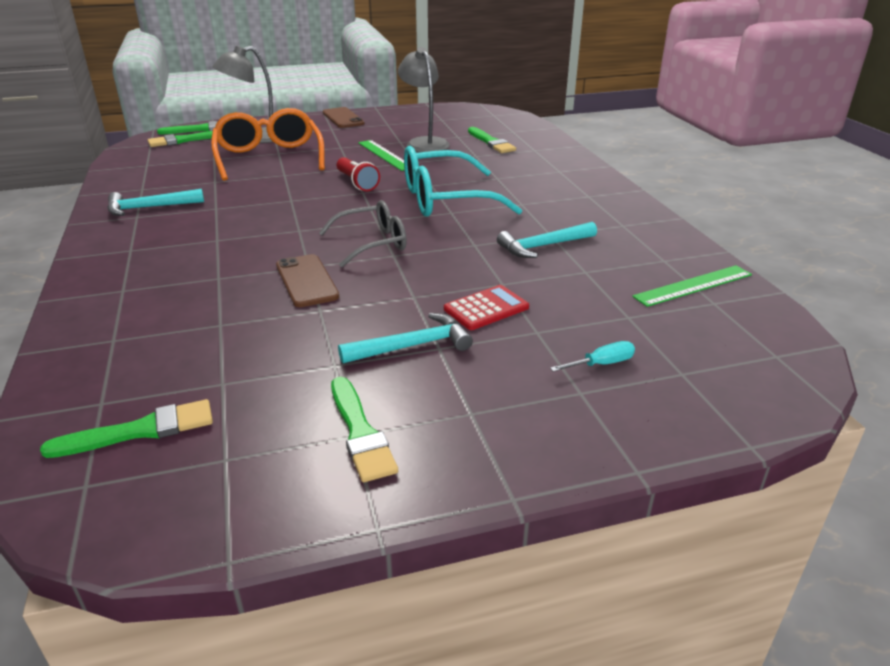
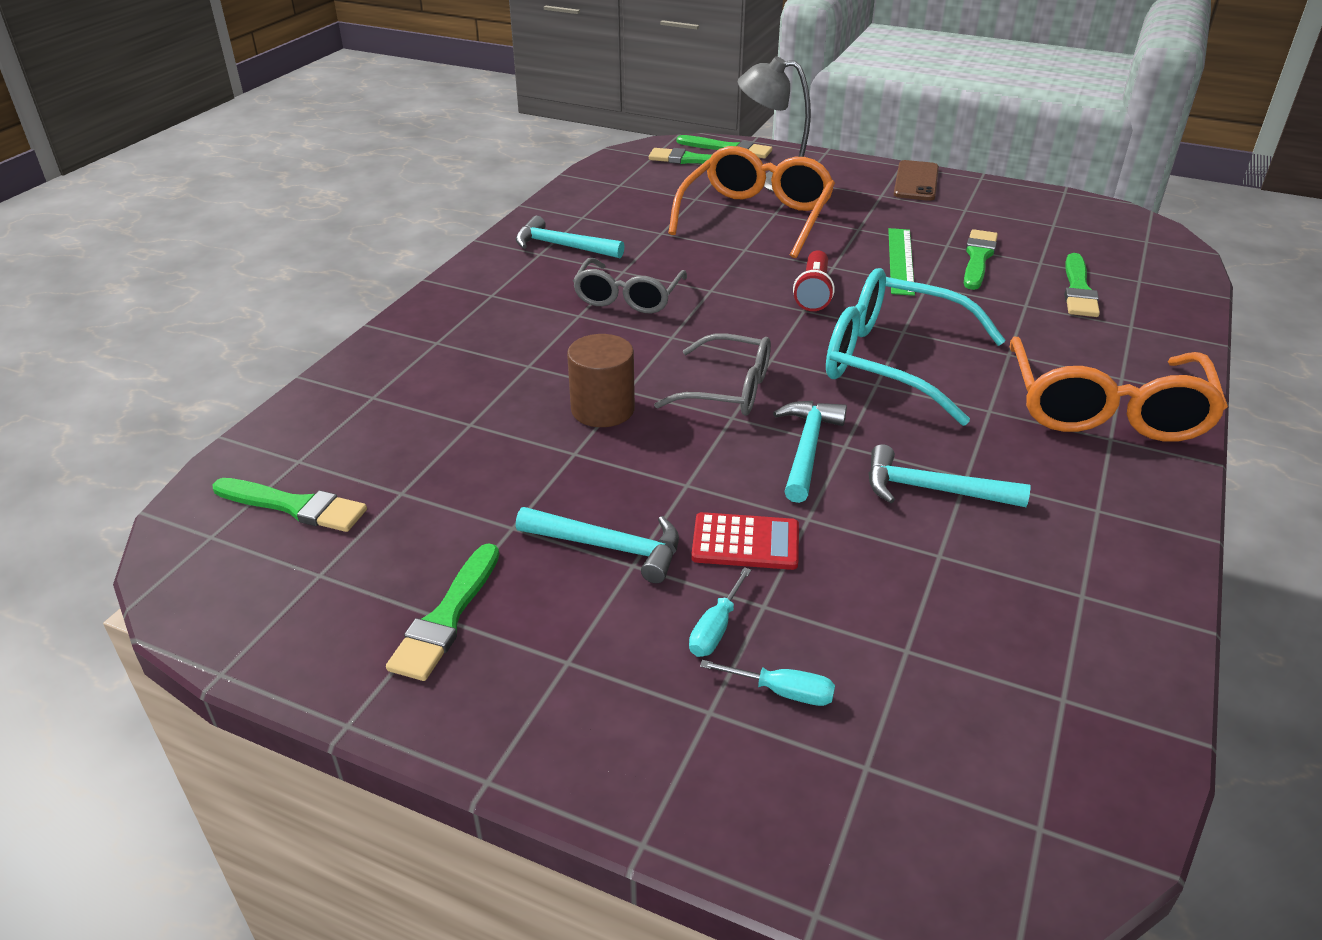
camera: 40 degrees right, 5 degrees up
(240, 220) = (628, 298): none -> grey glasses
(306, 281) = (602, 409): brown phone -> brown cylinder
(424, 143) = (978, 258): grey lamp -> green brush
(457, 253) = (807, 449): none -> turquoise hammer
(528, 354) = (716, 628): none -> turquoise screwdriver
(571, 186) = (1105, 410): none -> orange glasses
(693, 285) = (1070, 656): green ruler -> none

